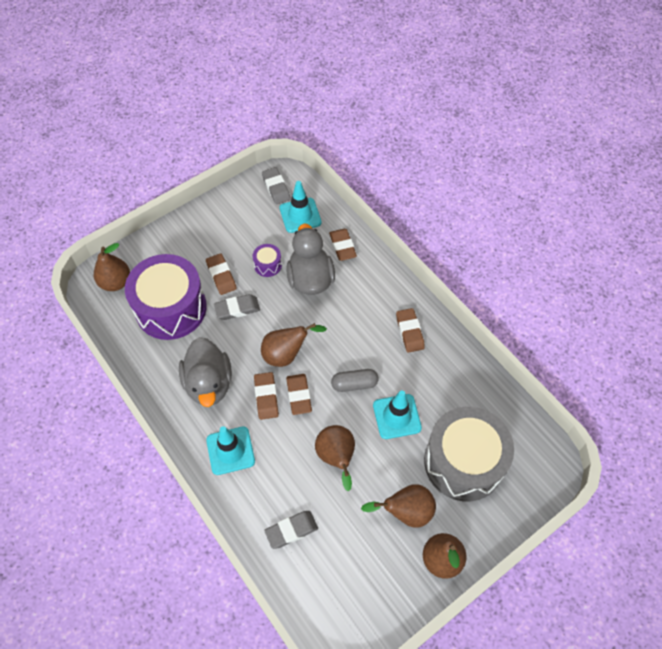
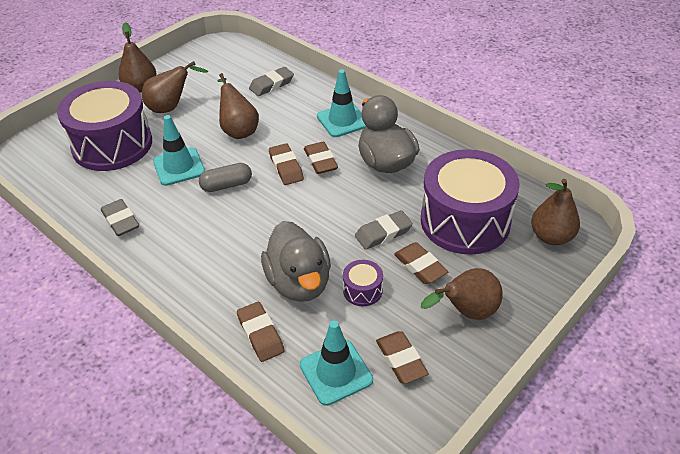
camera: 170 degrees right, 15 degrees down
(276, 188) = (390, 415): grey eraser -> grey eraser (120, 221)
(286, 354) = (309, 199): brown pear -> brown pear (466, 312)
(409, 332) = (162, 243): brown eraser -> brown eraser (401, 360)
(463, 462) = (112, 144): grey drum -> purple drum

